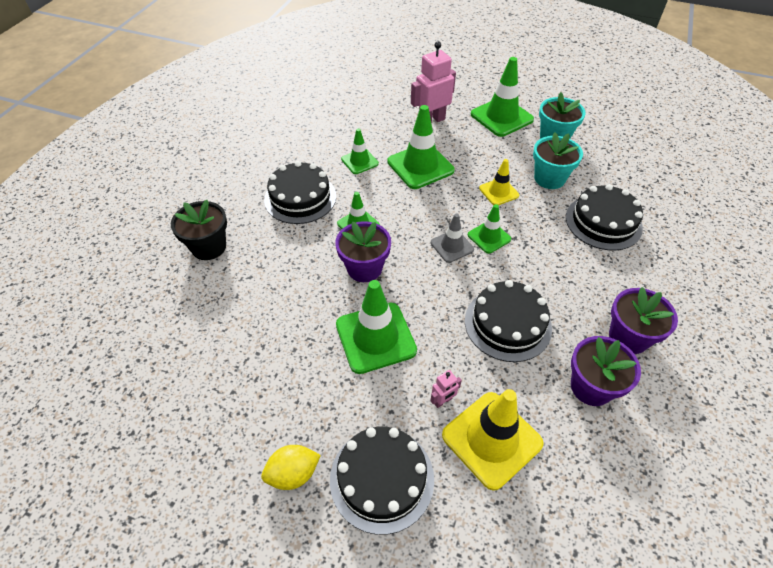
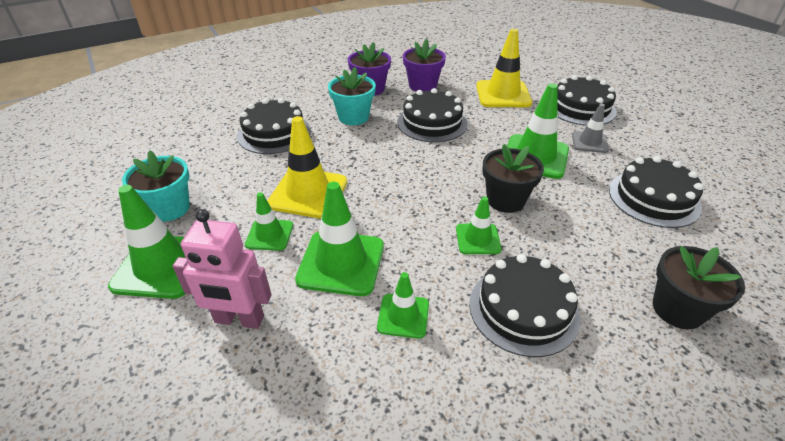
camera: 140 degrees left, 10 degrees down
(245, 347) = (653, 198): none -> black cake
(293, 474) = (637, 128): yellow lemon -> none
(364, 268) = (505, 200): purple flower pot -> black flower pot
(443, 401) = (516, 115): pink robot -> none
(452, 246) = (410, 177): grey traffic cone -> grey traffic cone (589, 142)
(489, 237) = (371, 167): green traffic cone -> green traffic cone (269, 235)
(498, 192) = (308, 193): yellow traffic cone -> yellow traffic cone, size x1.76
(549, 178) = (249, 178): turquoise flower pot -> turquoise flower pot (353, 117)

